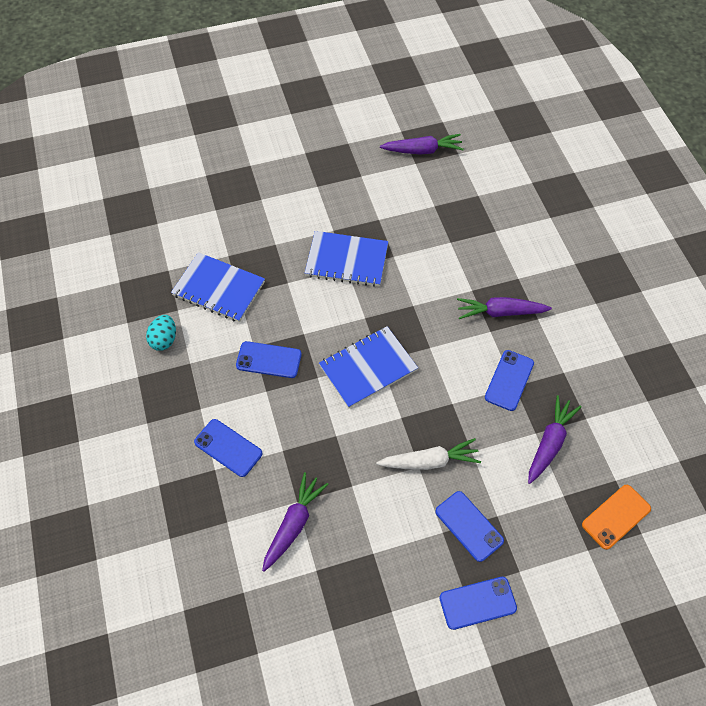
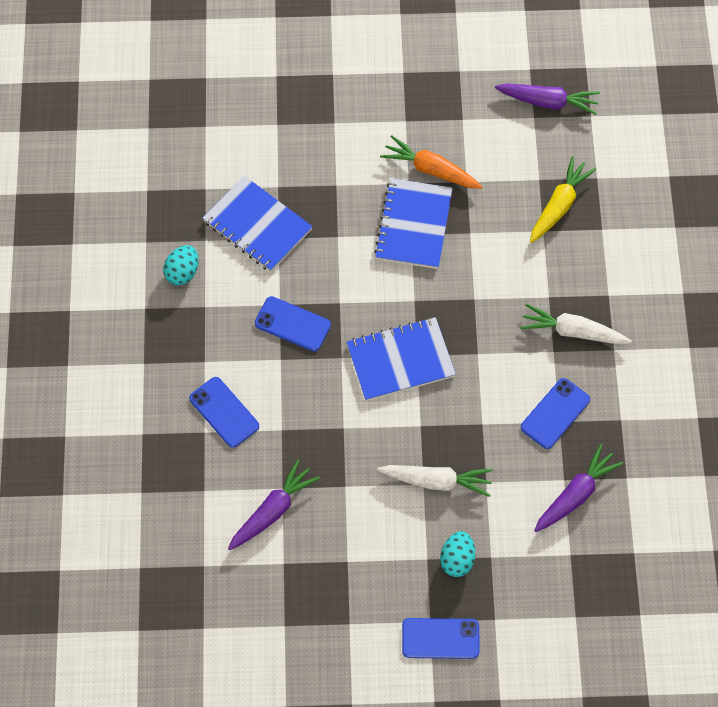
camera: 15 degrees right, 5 degrees up
(346, 260) = (413, 225): blue notebook -> blue notebook turned 75 degrees clockwise
(347, 217) = (430, 169): none -> orange carrot
(456, 221) = (559, 205): none -> yellow carrot
(469, 526) = (457, 559): blue phone -> turquoise egg
(500, 312) = (572, 331): purple carrot -> white carrot
(616, 517) = (619, 591): orange phone -> none

